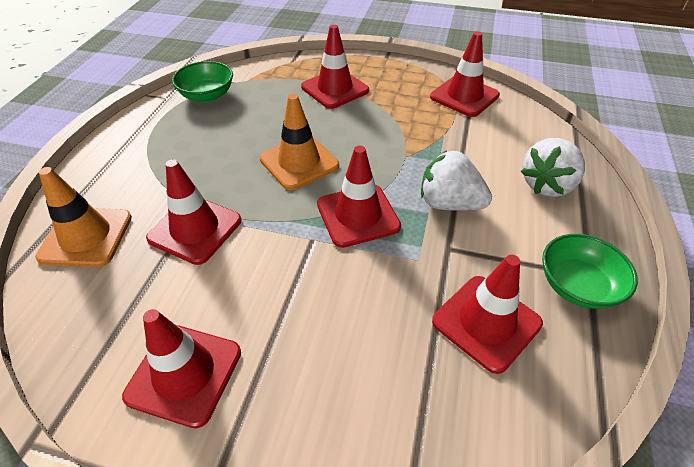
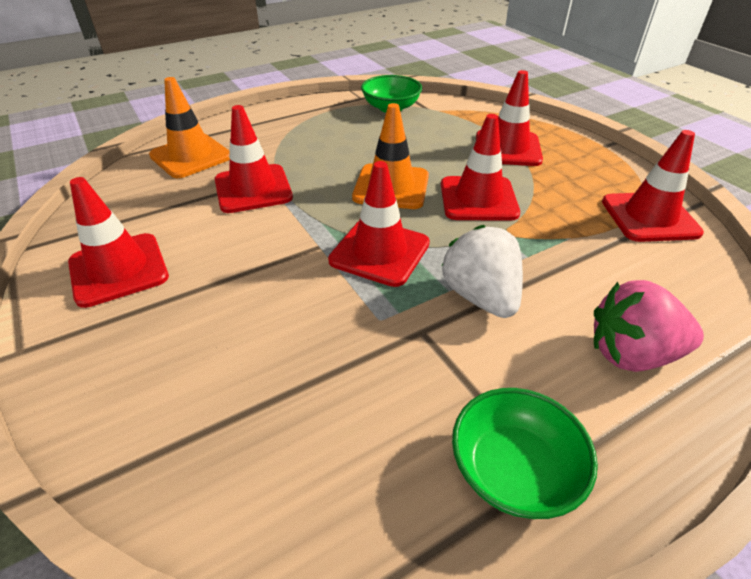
camera: 45 degrees right, 5 degrees down
(486, 322) = (361, 416): red traffic cone -> red traffic cone (478, 199)
(547, 185) = (631, 354): white strawberry -> pink strawberry

